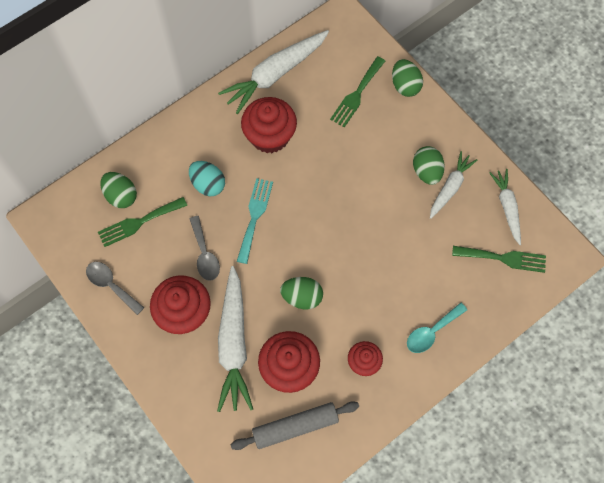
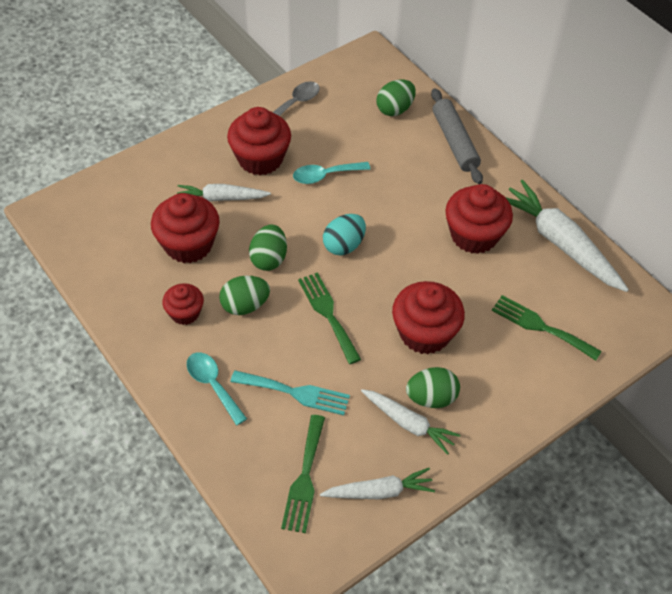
camera: 90 degrees right, 15 degrees down
(139, 222) = (364, 123): green fork -> green fork (328, 314)
(205, 254) = (325, 175): grey spoon -> turquoise spoon
(208, 184) = (409, 179): turquoise egg -> turquoise egg (344, 245)
(234, 344) = (221, 198): white carrot -> white carrot, size x0.59
(255, 216) = (369, 219): turquoise fork -> turquoise fork (295, 393)
(295, 427) = (123, 247): grey rolling pin -> grey rolling pin (454, 142)
(369, 175) = (424, 333): none -> red cupcake
(405, 85) = (560, 382): green egg -> green egg (245, 306)

